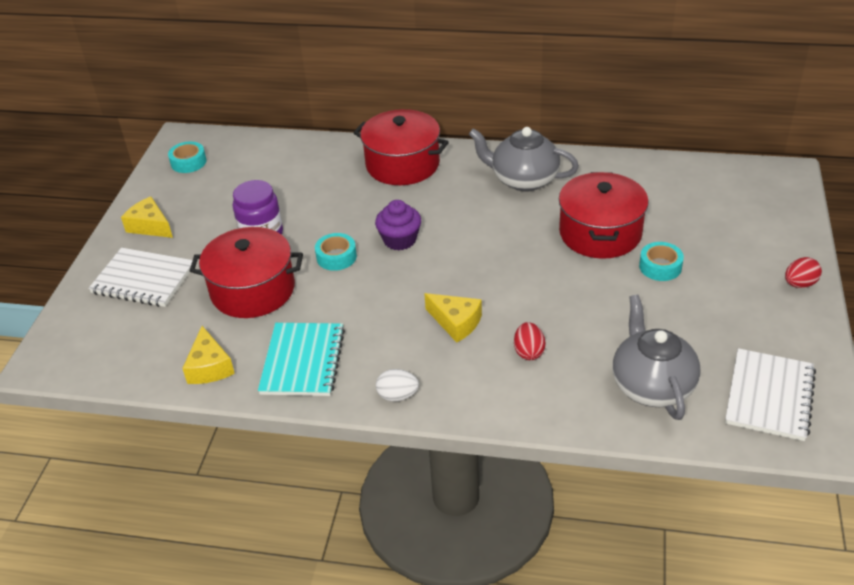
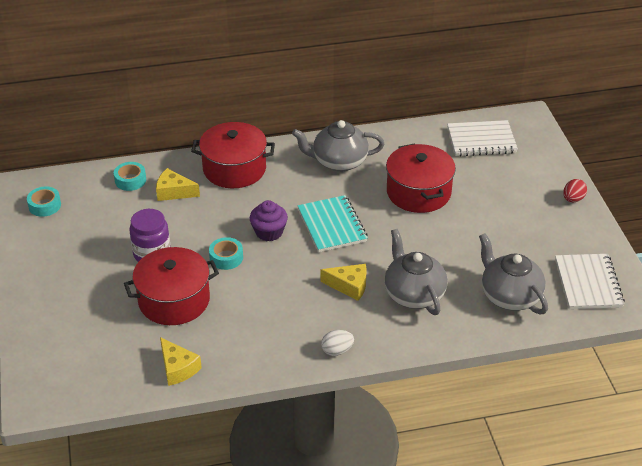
camera: 25 degrees left, 0 degrees up
(143, 280) = (74, 314): white notebook -> white notebook (481, 140)
(150, 226) = (48, 269): yellow cheese -> yellow cheese (174, 192)
(303, 361) = (250, 345): turquoise notebook -> turquoise notebook (332, 225)
(529, 352) = (413, 294): red egg -> grey teapot
(660, 267) = (474, 208): turquoise tape -> turquoise tape (130, 180)

